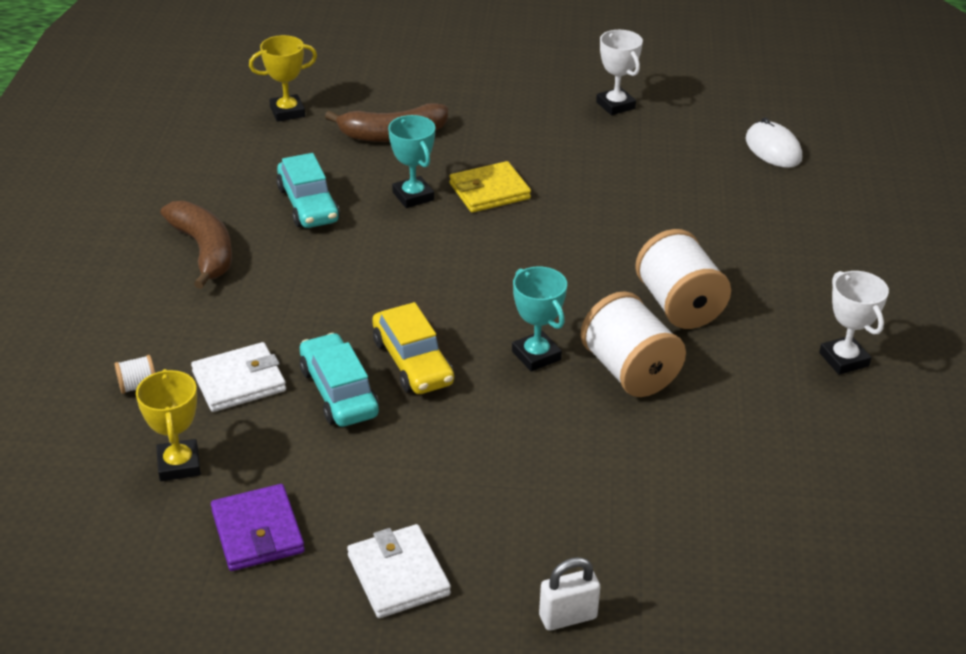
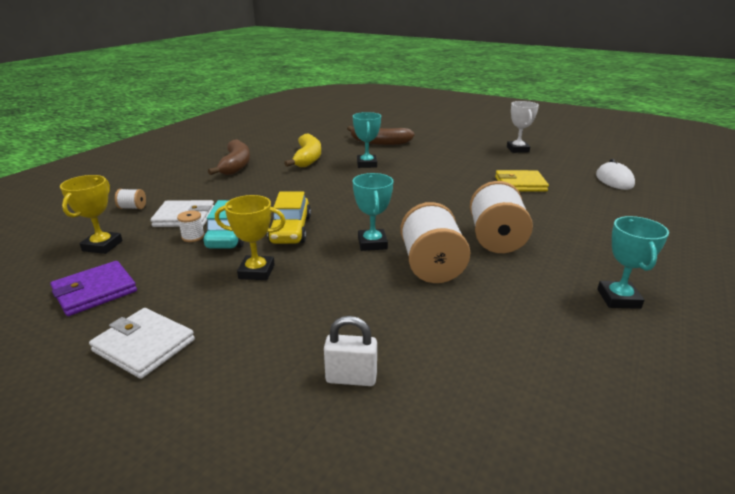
camera: 25 degrees right, 10 degrees down
(257, 532) = (95, 291): purple wallet -> purple wallet turned 45 degrees clockwise
(287, 112) = (334, 129): yellow trophy -> yellow trophy (256, 271)
(290, 412) = (193, 237): none -> white spool
(308, 204) = (308, 158): turquoise car -> yellow banana
(398, 575) = (144, 345): white wallet -> white wallet turned 60 degrees counterclockwise
(489, 191) = (412, 169): yellow wallet -> yellow wallet (520, 184)
(568, 617) = (232, 424): white padlock -> white padlock (351, 378)
(844, 359) = (618, 299): white trophy -> turquoise trophy

